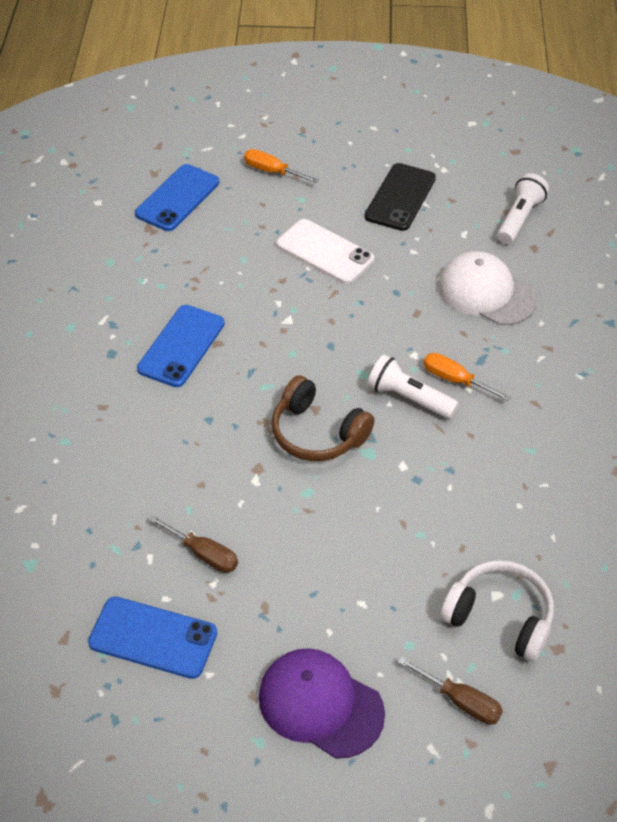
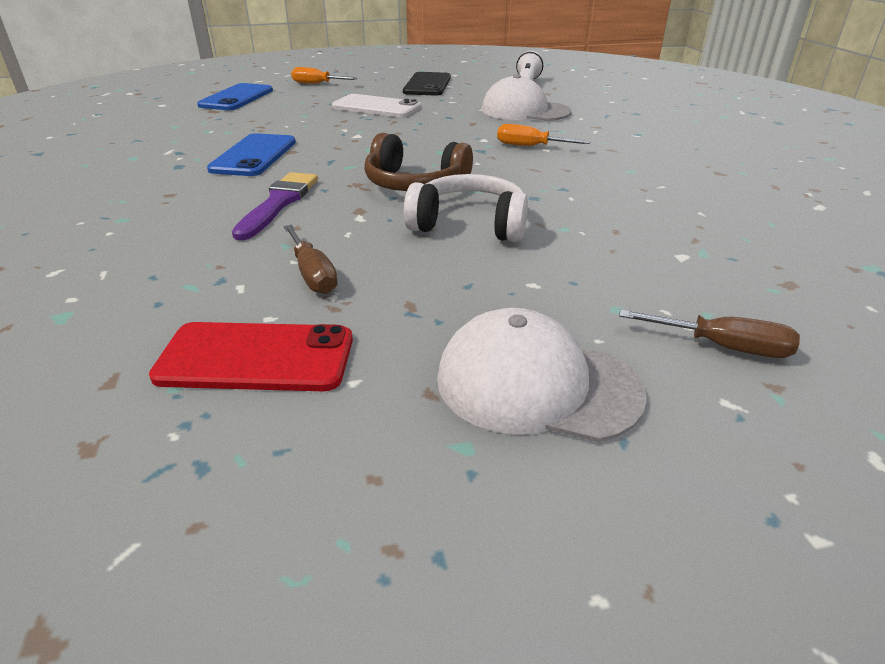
camera: 15 degrees left, 15 degrees down
(153, 638) = (256, 357): blue phone -> red phone
(192, 442) = (278, 203): none -> purple brush
(203, 554) = (312, 274): brown screwdriver -> brown screwdriver turned 45 degrees clockwise
(320, 704) = (536, 384): purple cap -> white cap
(408, 398) = (494, 158): white flashlight -> none
(500, 617) = (702, 271): white headphones -> white headphones (469, 224)

